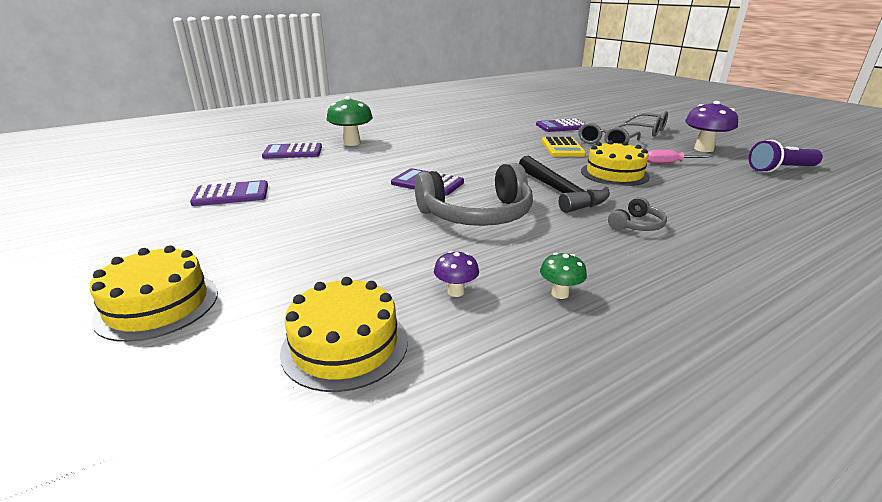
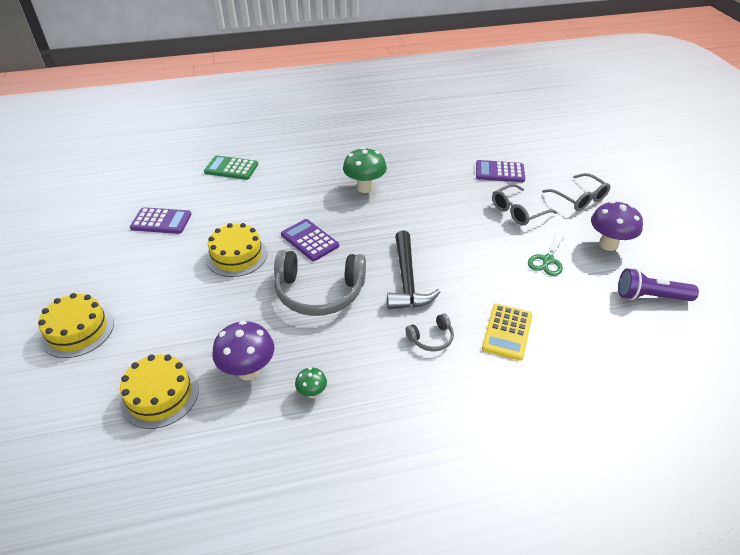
camera: 20 degrees right, 15 degrees up
(293, 152) = (231, 168): purple calculator -> green calculator
(352, 143) = (285, 163): green mushroom -> green mushroom (364, 188)
(456, 292) = (248, 371): purple mushroom -> purple mushroom, size x1.95
(562, 148) = (467, 211): yellow calculator -> yellow calculator (507, 332)
(614, 174) = (478, 264): yellow cake -> yellow cake (237, 256)
(669, 163) = (547, 260): pink screwdriver -> green scissors

